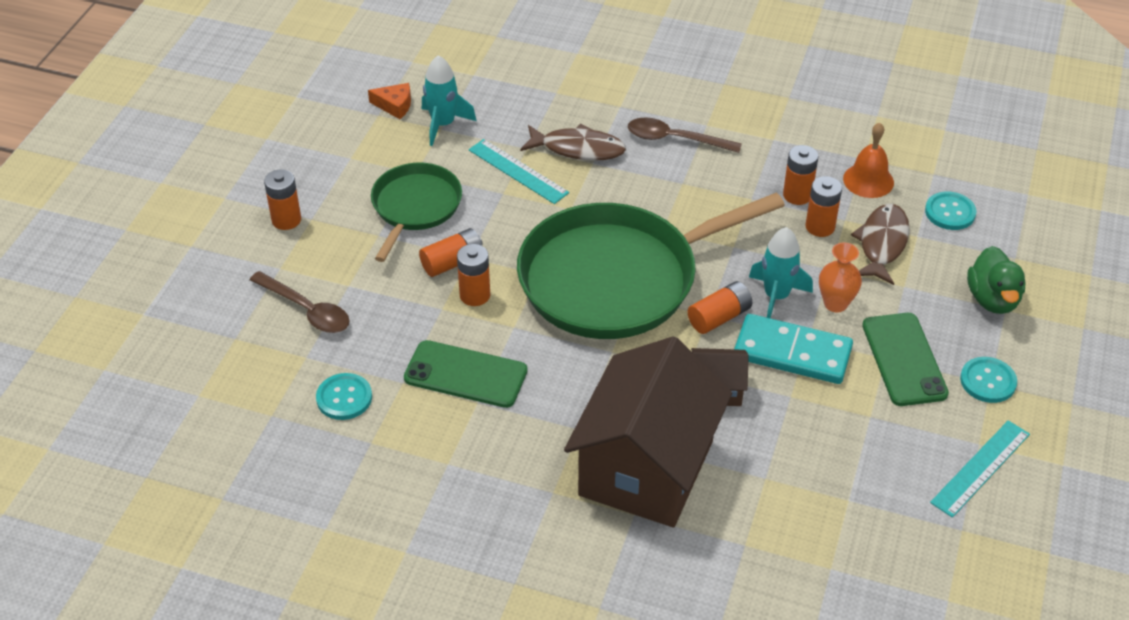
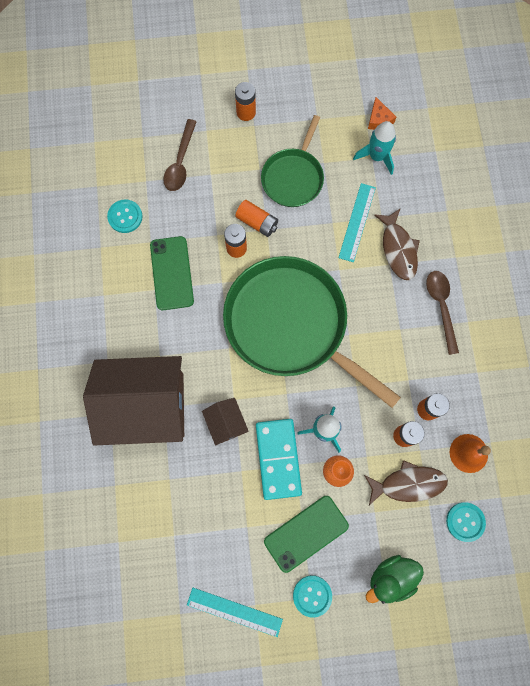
camera: 65 degrees right, 30 degrees up
(415, 207) = (293, 177): green pan -> green pan turned 120 degrees clockwise
(719, 317) = (287, 401): orange battery -> none

